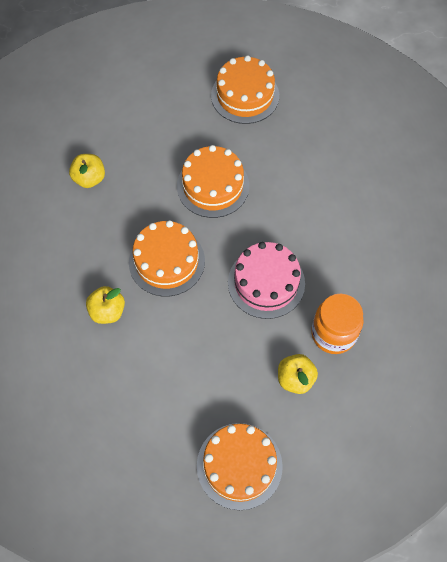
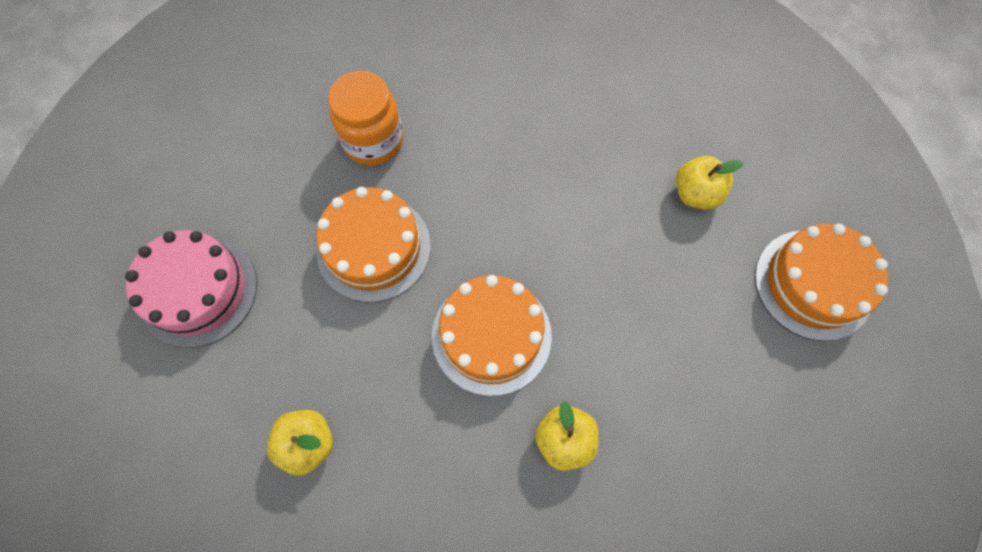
camera: 80 degrees left, 5 degrees up
(245, 95) = (222, 175): orange cake -> none
(266, 283) = (550, 203): pink cake -> pink cake (198, 290)
(333, 334) = (636, 137): orange jar -> orange jar (373, 141)

